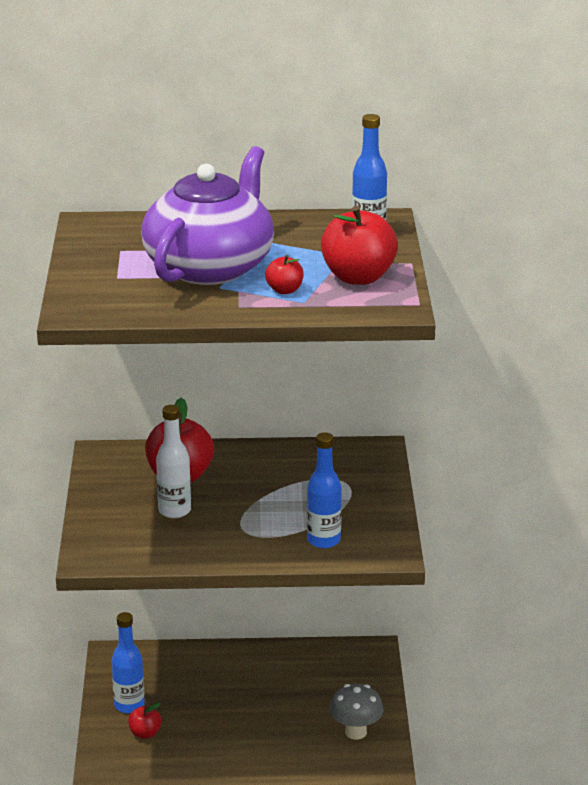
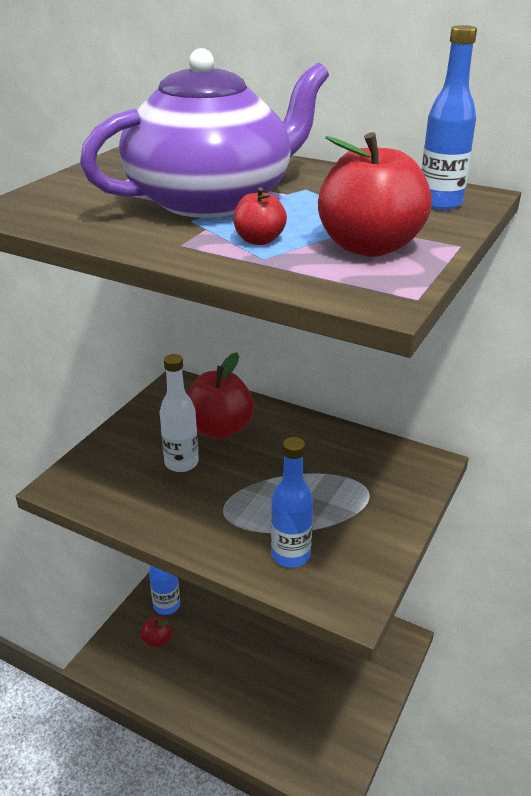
camera: 30 degrees right, 5 degrees up
(355, 732) = (330, 728): grey mushroom -> none

